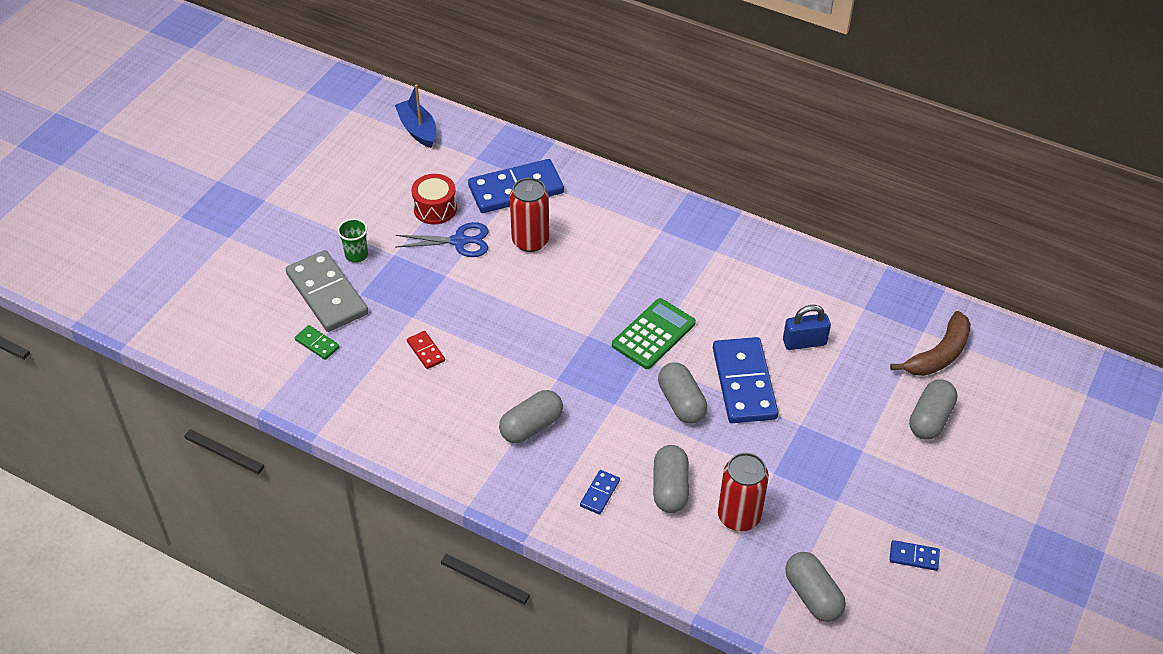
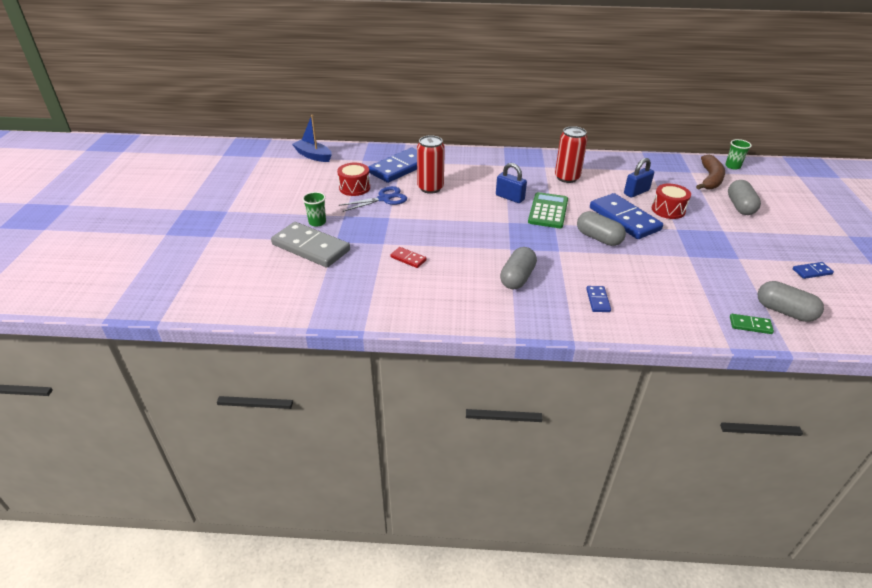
camera: 25 degrees left, 10 degrees down
(317, 344) = (324, 276): green domino -> green domino (750, 325)
(621, 293) = (510, 197): none -> blue padlock
(670, 488) = (638, 283): grey capsule -> none
(739, 516) = (694, 284): red can -> red can (567, 178)
(819, 389) = (668, 210): none -> red drum
(1000, 342) = (732, 166): none -> green cup

